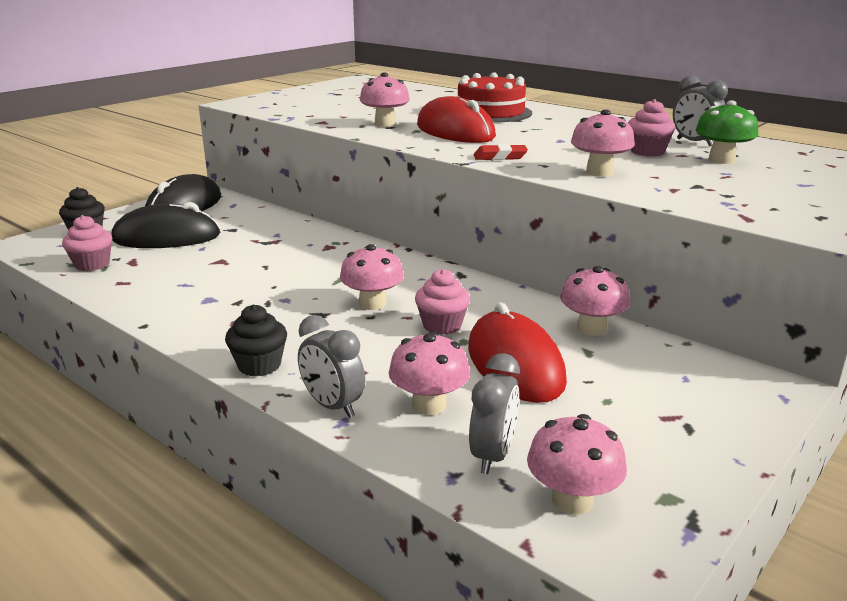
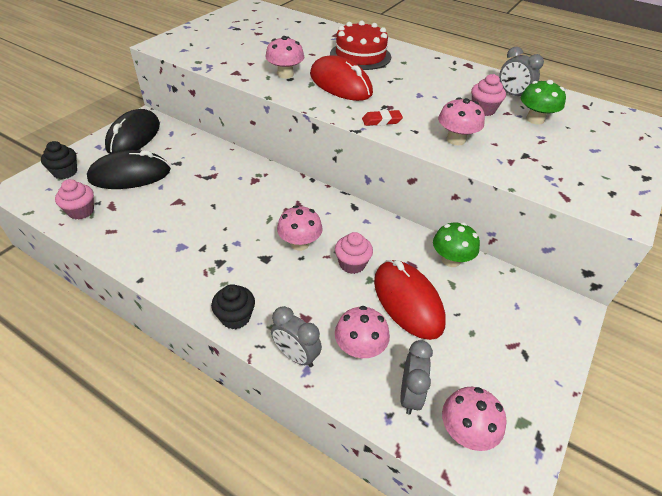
camera: 10 degrees left, 20 degrees up
(591, 328) = (451, 260): pink mushroom -> green mushroom

